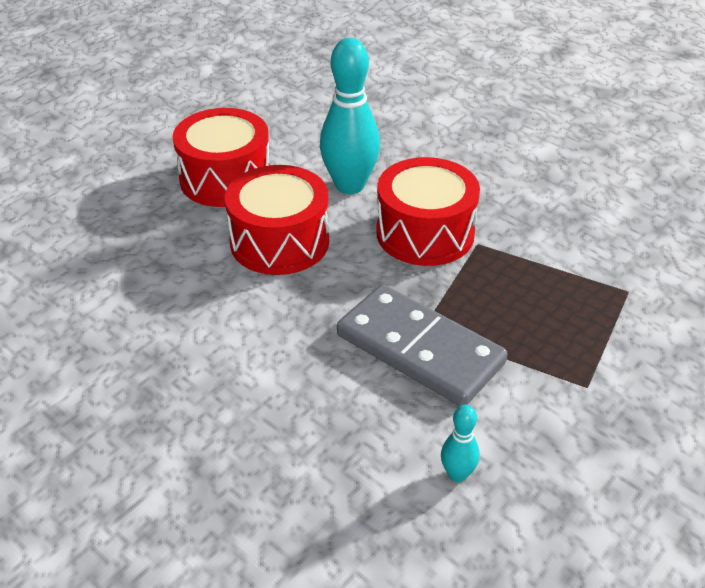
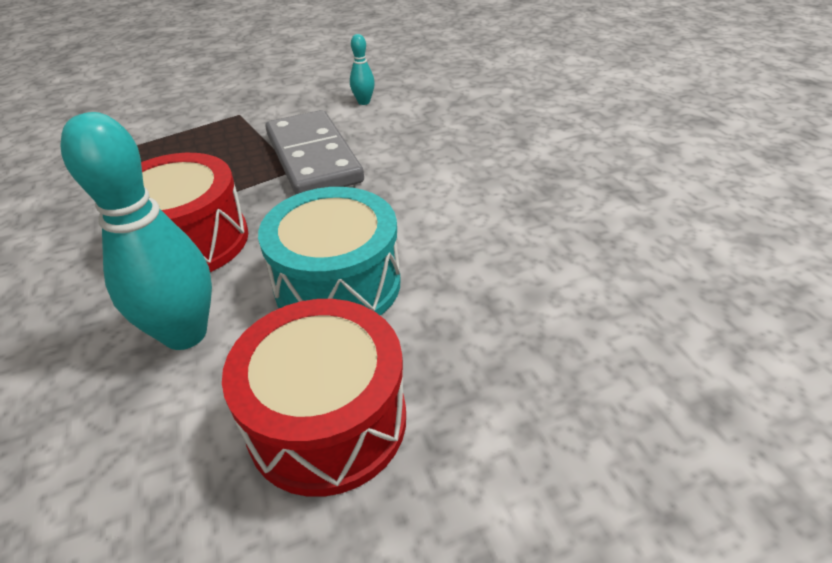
camera: 150 degrees left, 0 degrees up
(279, 241) = (338, 284): red drum -> turquoise drum

